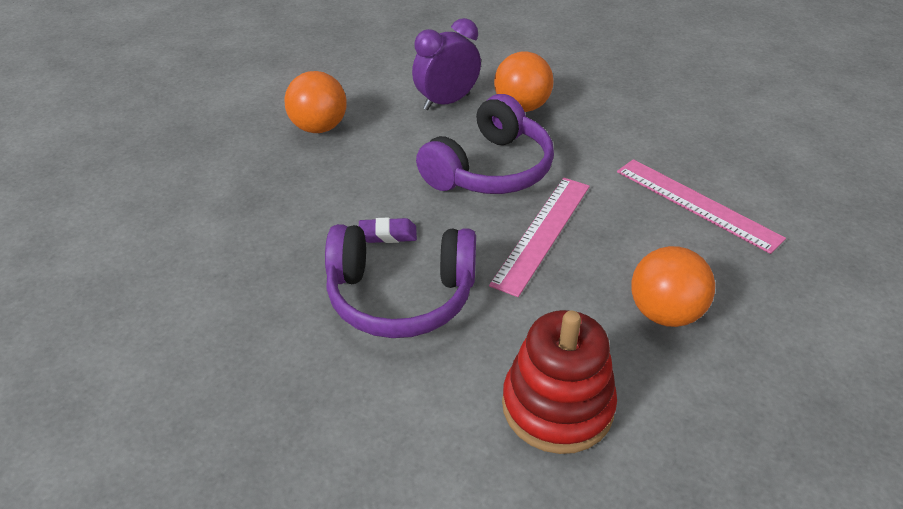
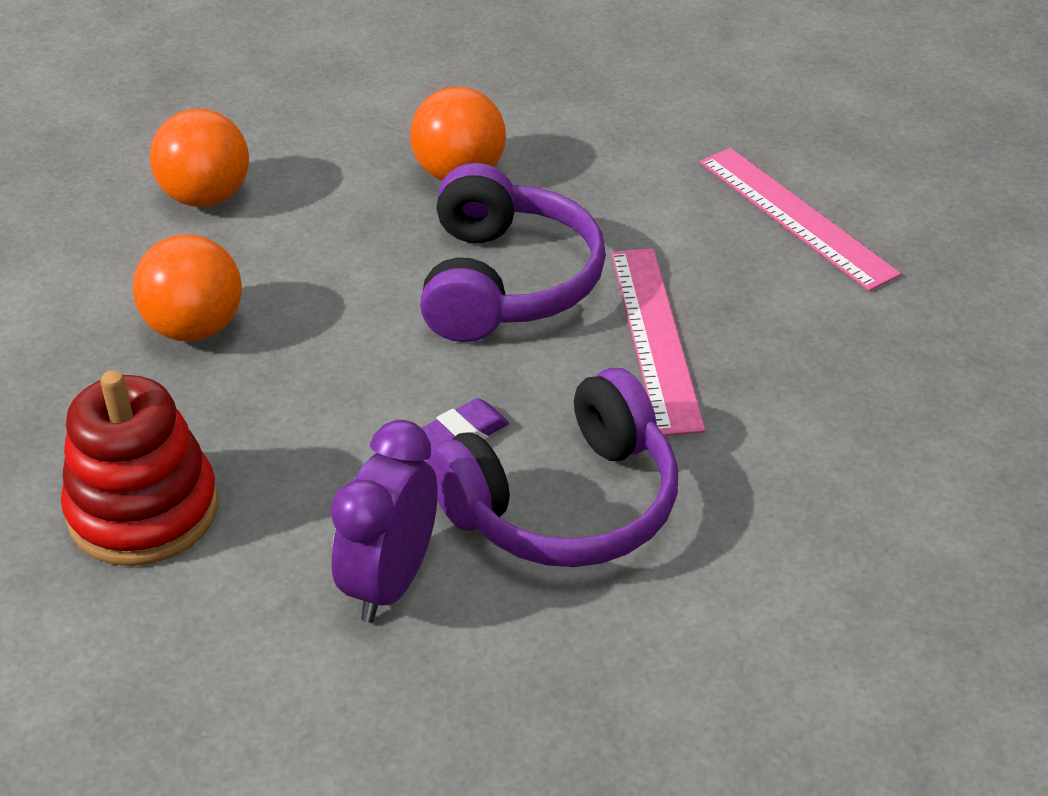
camera: 35 degrees left, 0 degrees up
(446, 102) = (346, 209): purple clock -> purple clock (390, 582)
(557, 406) = (867, 533): red stacking toy -> red stacking toy (143, 510)
(664, 313) = (879, 368): orange ball -> orange ball (206, 197)
(696, 204) = (795, 217): pink ruler -> pink ruler turned 45 degrees clockwise

